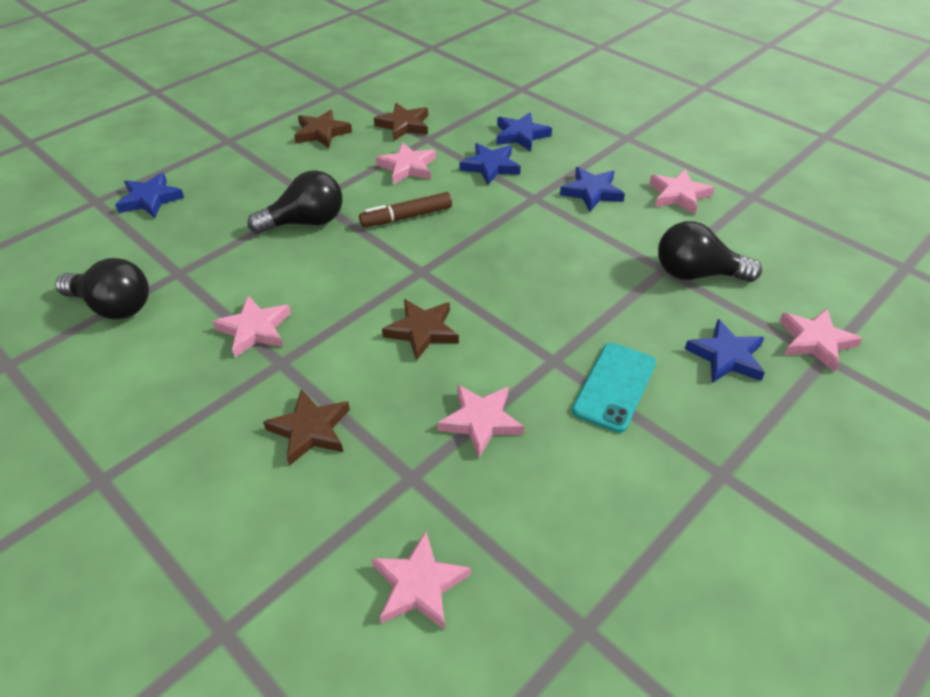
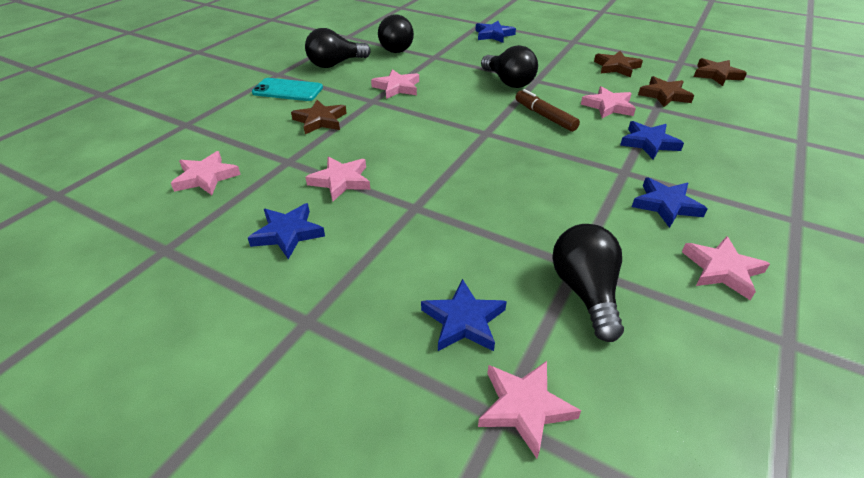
camera: 75 degrees right, 5 degrees down
(118, 393) = (335, 64): none -> black light bulb
(422, 331) = (421, 143): brown star -> brown star (716, 75)
(521, 135) = (717, 152): blue star -> blue star (288, 233)
(614, 386) = (395, 244): turquoise phone -> turquoise phone (288, 90)

